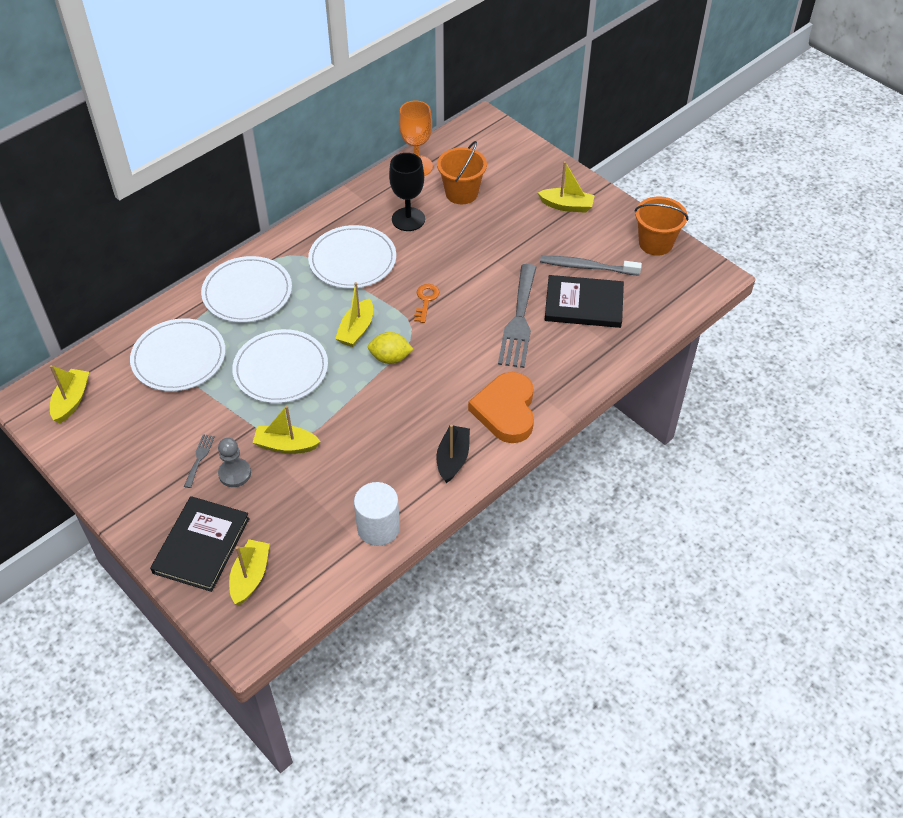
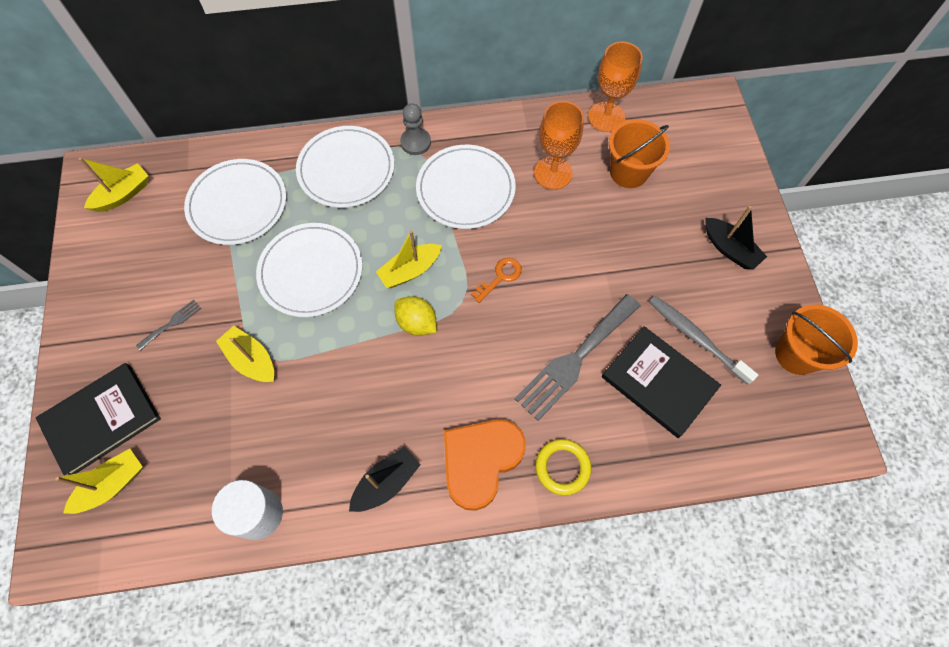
camera: 35 degrees right, 15 degrees up
(235, 473) = (186, 360): grey pawn -> grey pawn (415, 142)
(408, 219) = (553, 173): black goblet -> orange goblet
(562, 384) = (562, 467): none -> yellow ring
(566, 206) = (729, 249): yellow boat -> black boat

